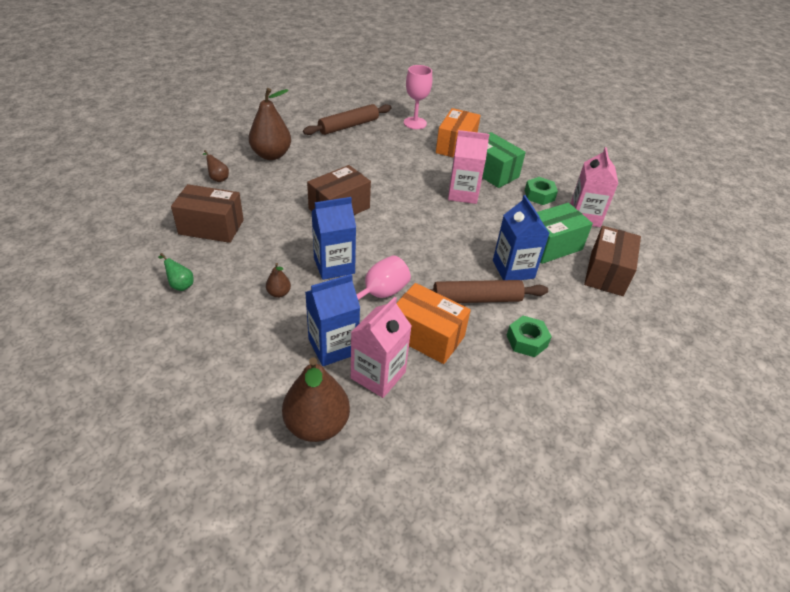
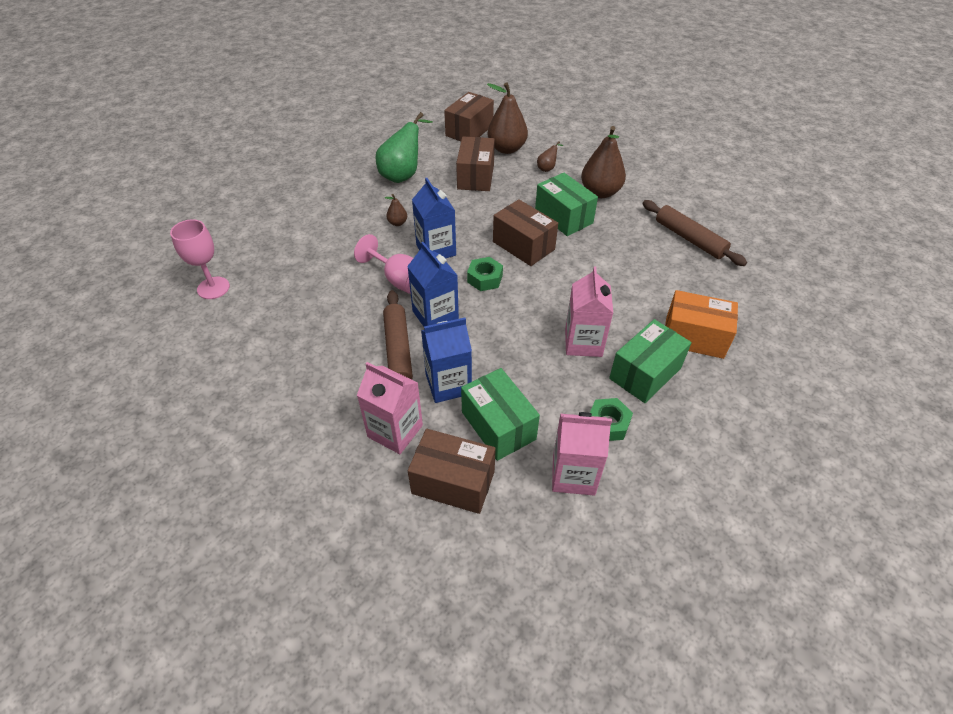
camera: 90 degrees right, 5 degrees up
(109, 223) = (469, 130): none -> brown box
(180, 285) = (403, 174): green pear -> green pear, size x2.19
(302, 180) = (563, 217): none -> green box
(317, 425) = (263, 257): brown pear -> brown pear (506, 149)
(333, 346) = (337, 258): blue carton -> blue carton (435, 316)
(378, 375) = (306, 285): pink carton -> pink carton (395, 431)
(415, 123) = (732, 295): pink goblet -> pink goblet (213, 288)
(427, 336) = (348, 314): orange box -> none
(527, 341) = (340, 388): green nut -> green nut (485, 278)

